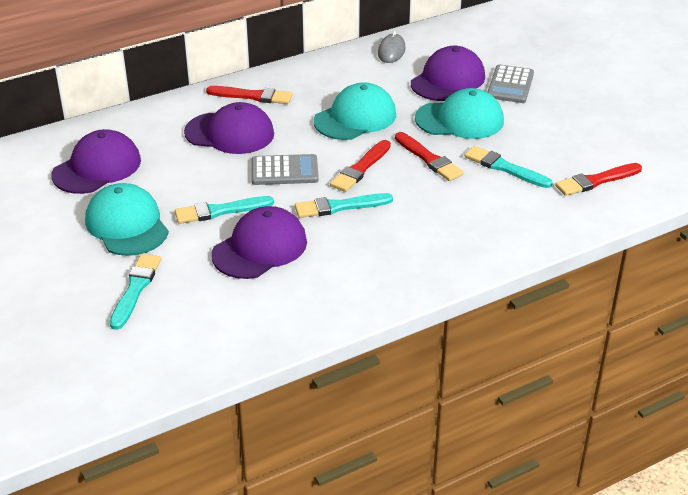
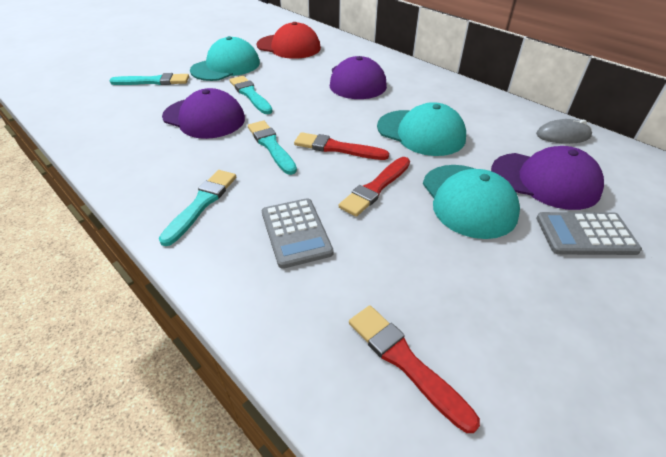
camera: 75 degrees right, 5 degrees up
(97, 168) = (289, 47): purple cap -> red cap
(252, 96) = (417, 81): red brush -> none
(284, 171) = (315, 111): grey calculator -> grey calculator (296, 232)
(504, 168) = (389, 251): turquoise brush -> turquoise brush (201, 204)

